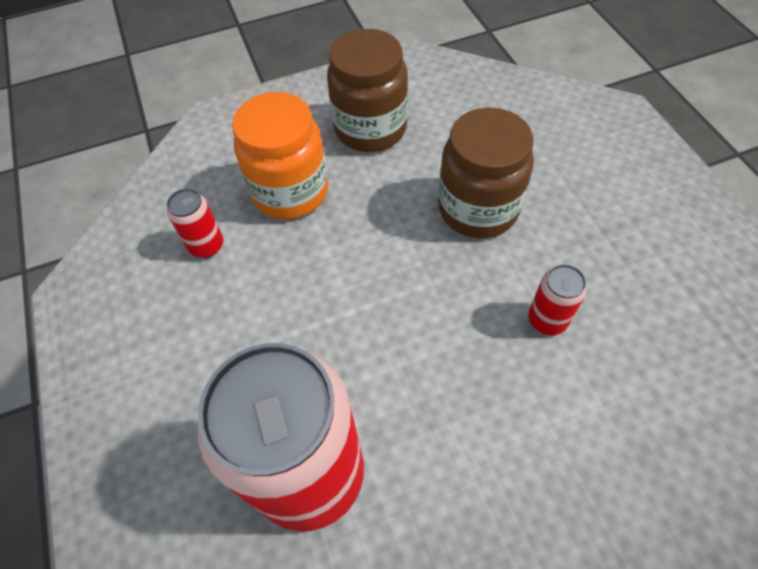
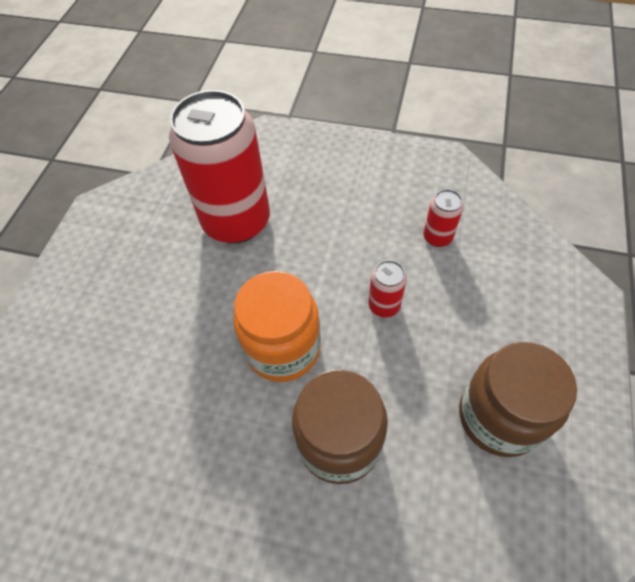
camera: 125 degrees right, 0 degrees up
(290, 192) = (457, 311): orange jar -> orange jar (283, 348)
(547, 320) = (208, 412): red can -> red can (384, 305)

